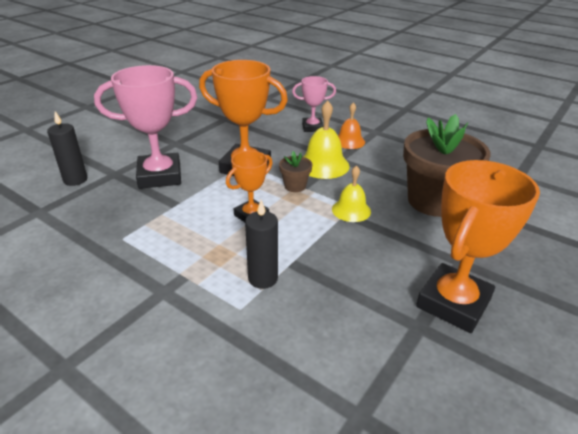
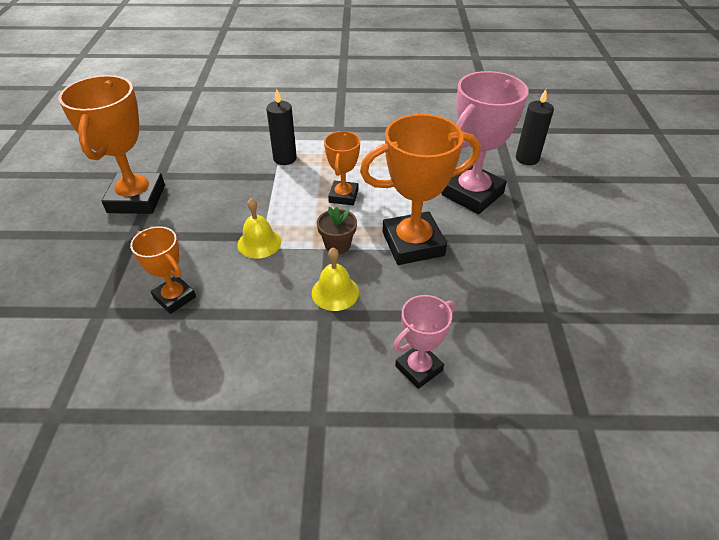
camera: 145 degrees right, 10 degrees up
(323, 165) = (335, 292): yellow bell -> yellow bell, size x0.66
(349, 141) = (339, 363): orange bell -> none
(433, 201) = (174, 297): brown flower pot -> orange trophy

